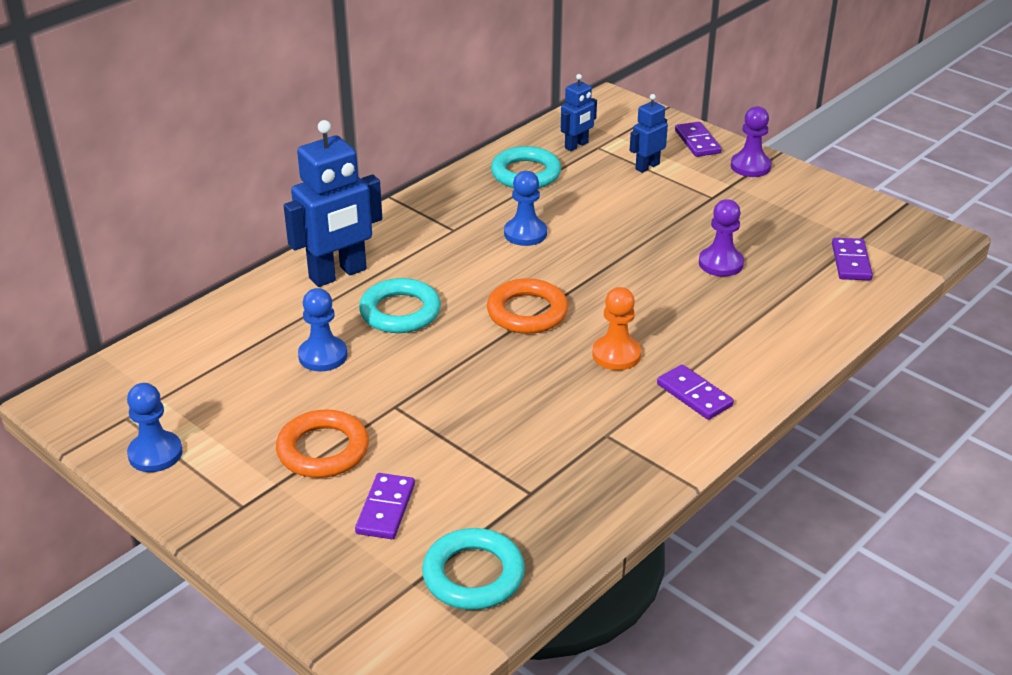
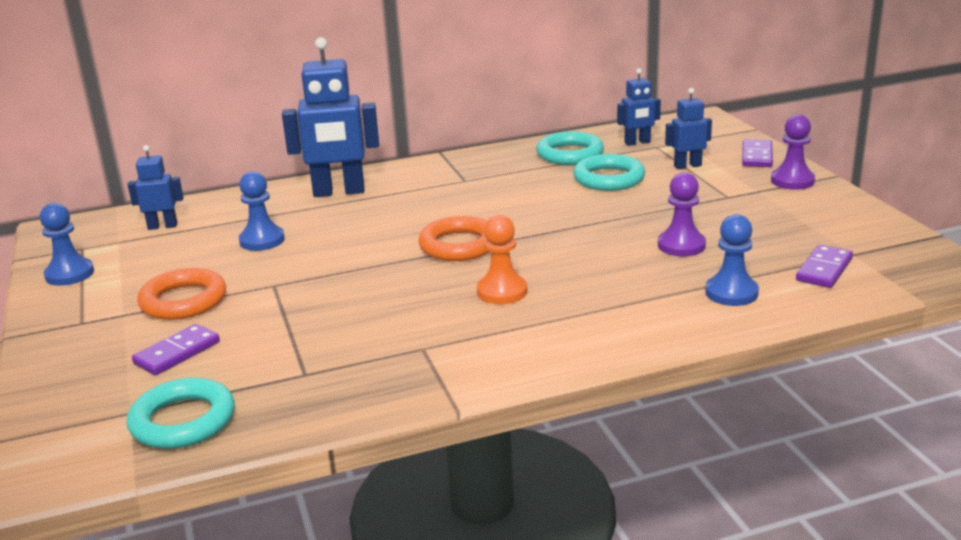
camera: 30 degrees right, 10 degrees down
(189, 365) = (162, 226): none -> blue robot
(400, 312) = (356, 224): turquoise ring -> turquoise ring (609, 178)
(525, 233) = (522, 193): blue pawn -> blue pawn (731, 293)
(694, 395) = (540, 338): purple domino -> none

